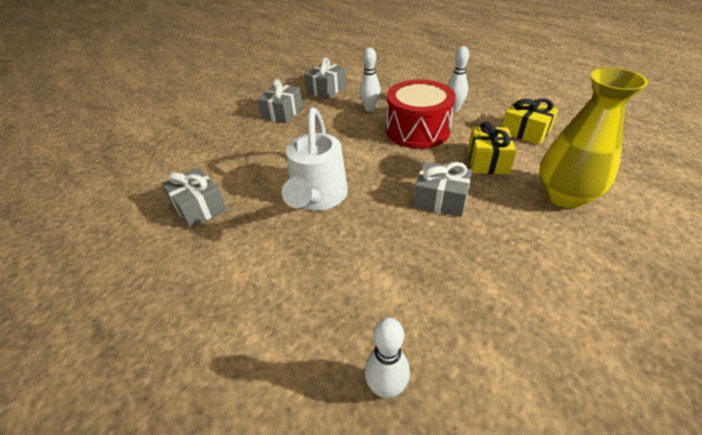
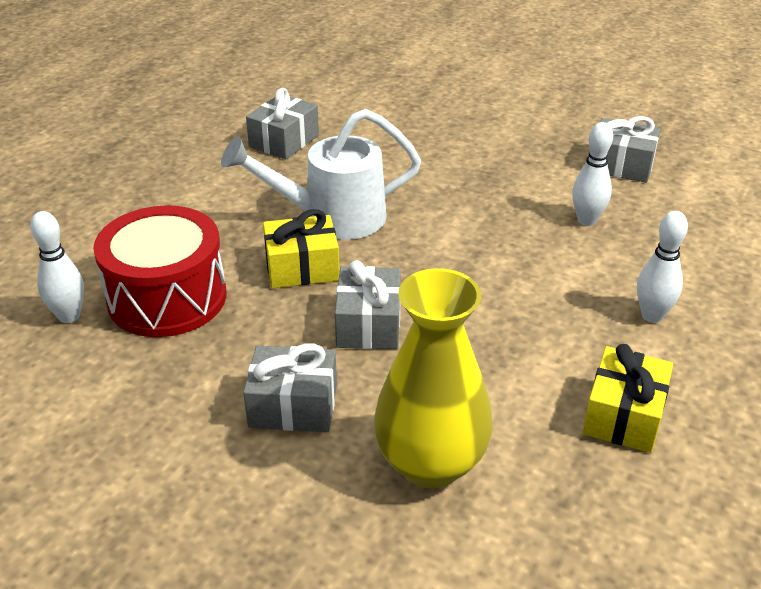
camera: 70 degrees right, 5 degrees down
(282, 113) = (519, 143): grey gift -> grey gift (293, 406)
(417, 130) = (547, 281): red drum -> red drum (167, 298)
(487, 161) = (494, 368): yellow gift -> yellow gift (302, 267)

